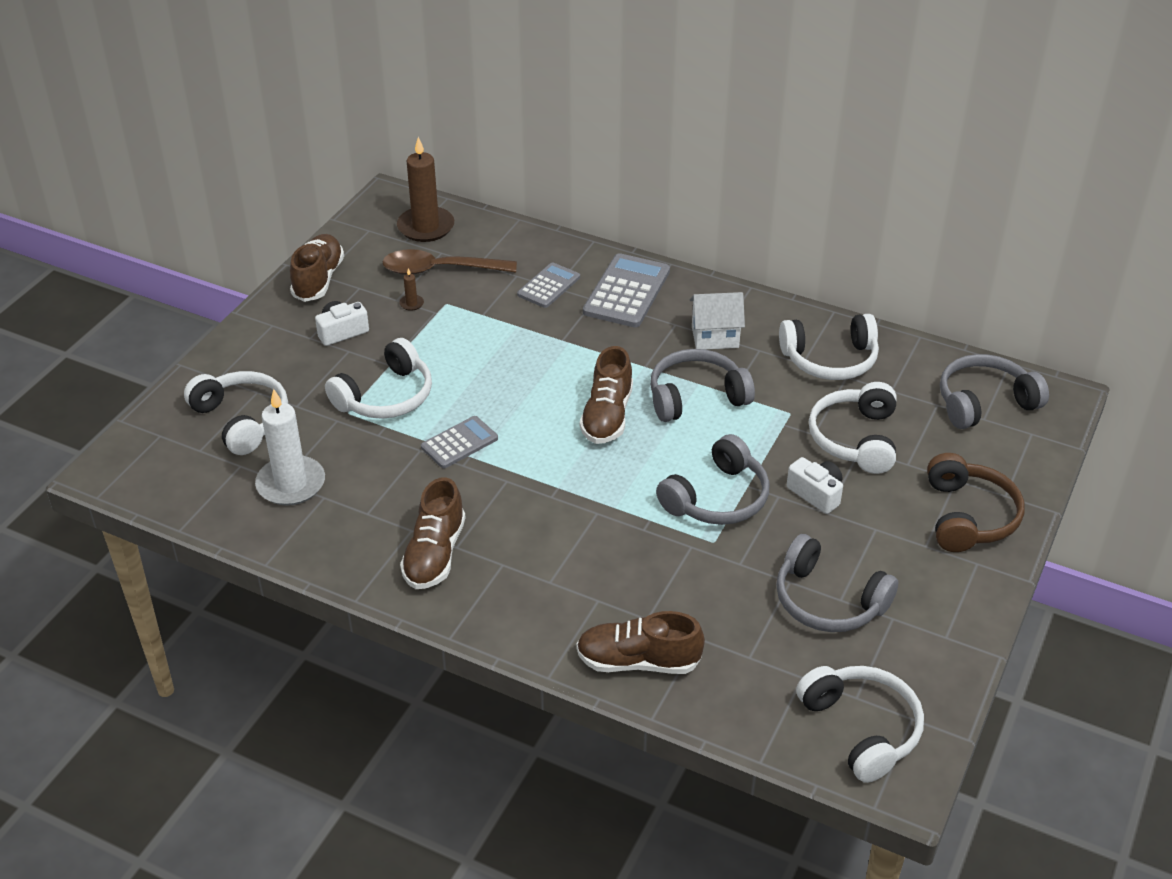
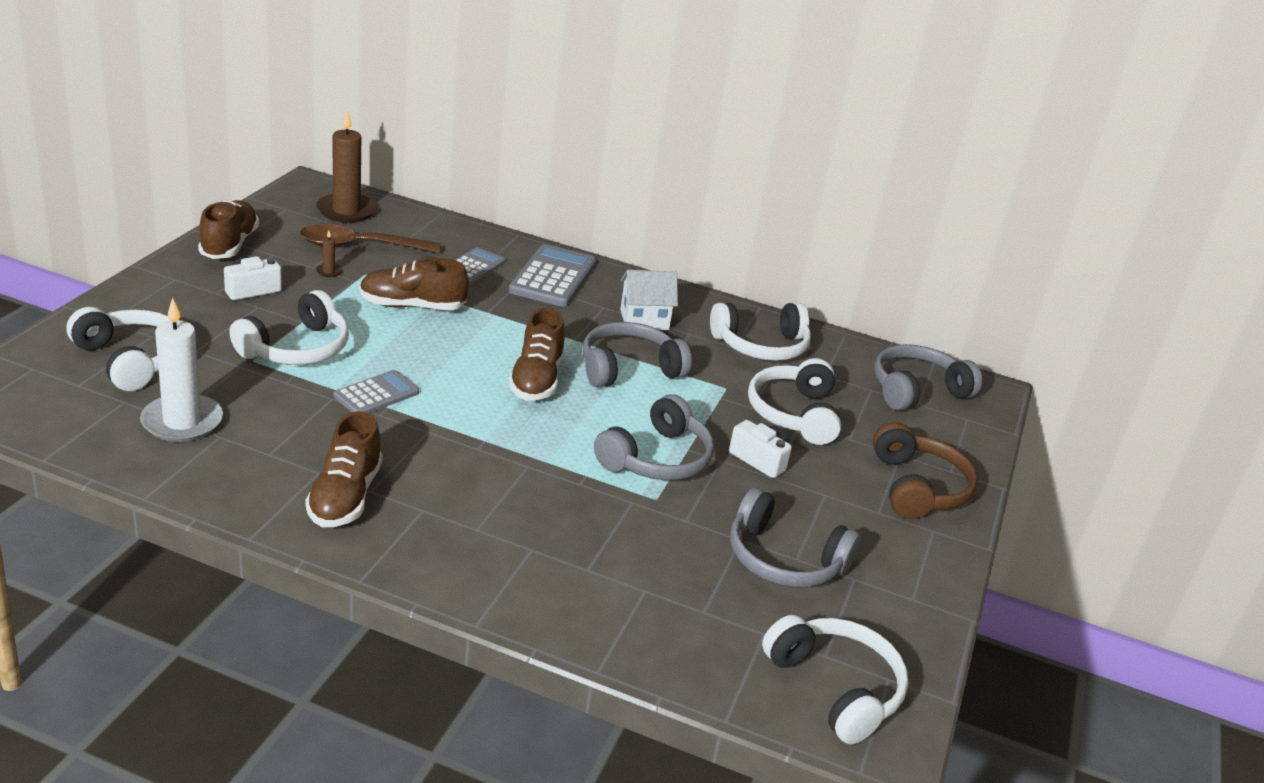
camera: 10 degrees left, 10 degrees down
(638, 661) = (579, 612): brown shoe -> brown shoe (412, 306)

